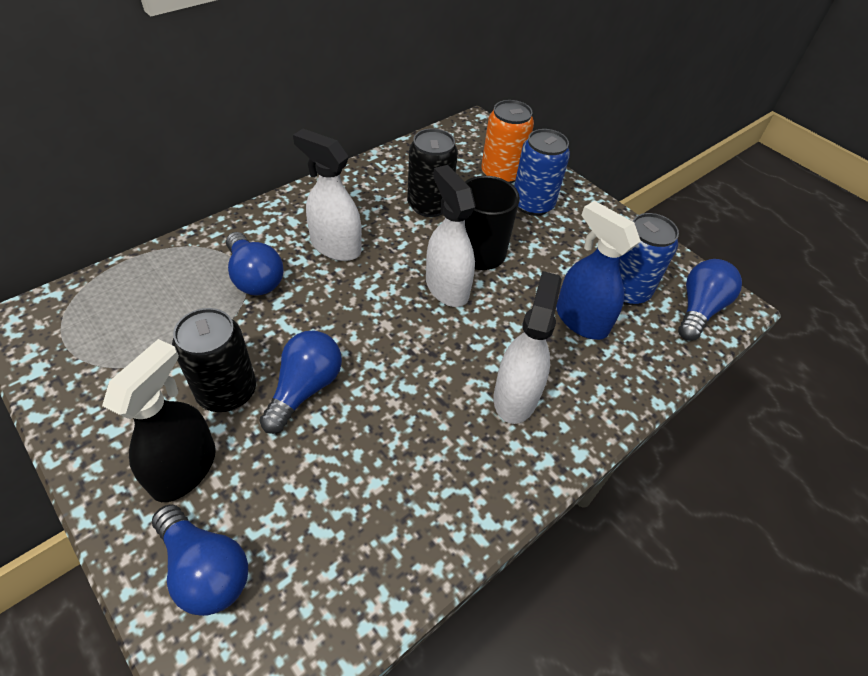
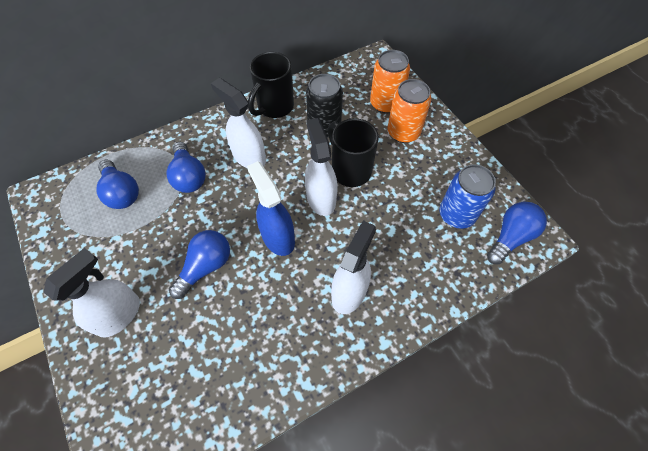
camera: 15 degrees right, 10 degrees up
(184, 469) = (119, 315): black spray bottle -> white spray bottle
(205, 569) = (120, 386): blue light bulb -> blue light bulb (121, 193)
(227, 391) = (155, 262): black can -> none
(357, 186) = (274, 107): none -> black mug
(532, 204) = (403, 132): blue can -> orange can
(581, 320) = (414, 236): blue spray bottle -> blue spray bottle (277, 237)

